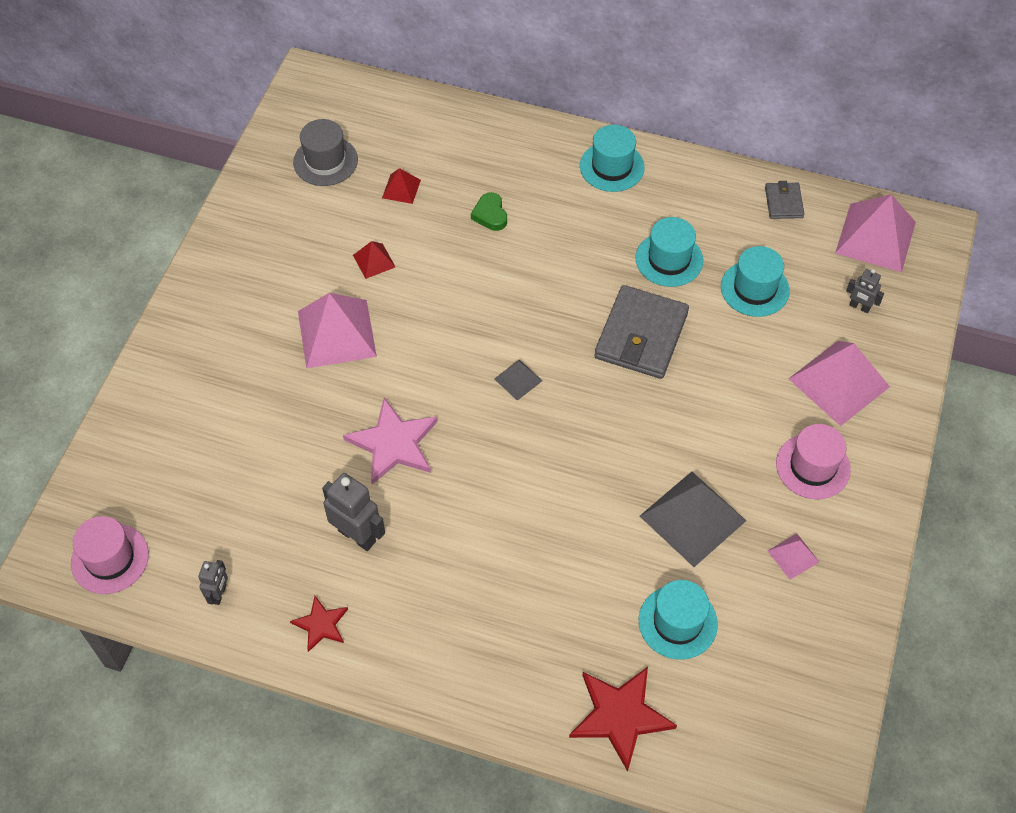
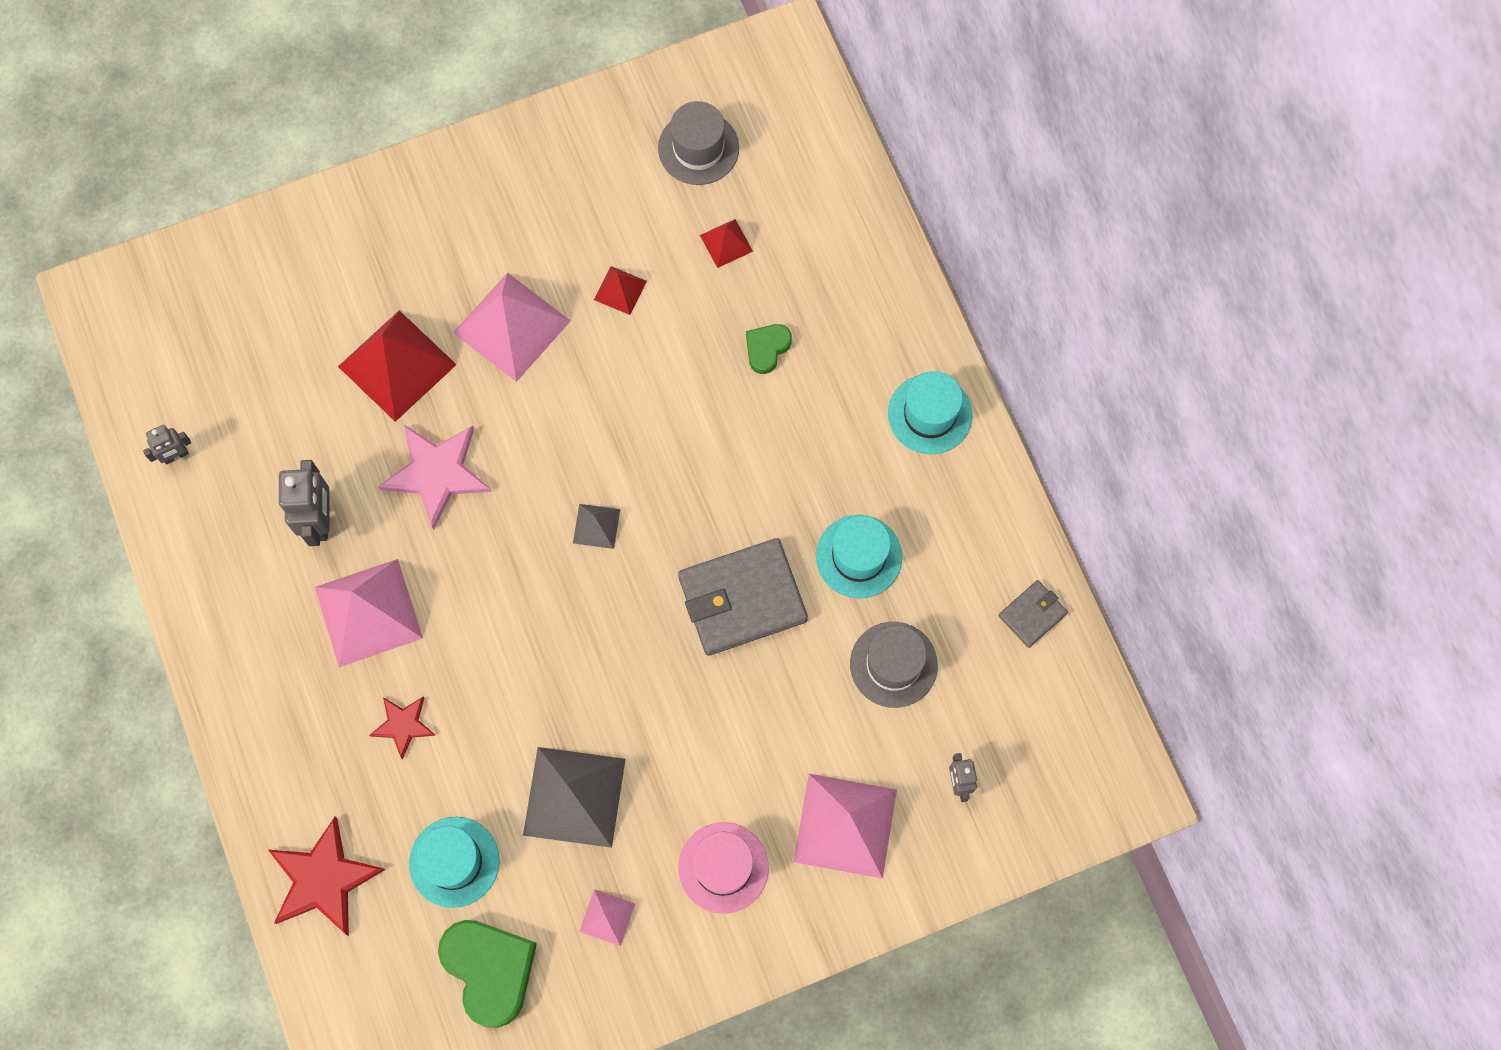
camera: 50 degrees right, 15 degrees up
(110, 559) = (138, 340): pink hat -> none
(295, 414) = (397, 365): none -> red pyramid
(321, 624) = (213, 562): red star -> red star (403, 725)
(754, 288) = (893, 664): turquoise hat -> grey hat
(774, 653) = (490, 970): none -> green heart
(875, 237) = (1067, 737): pink pyramid -> pink pyramid (368, 612)

